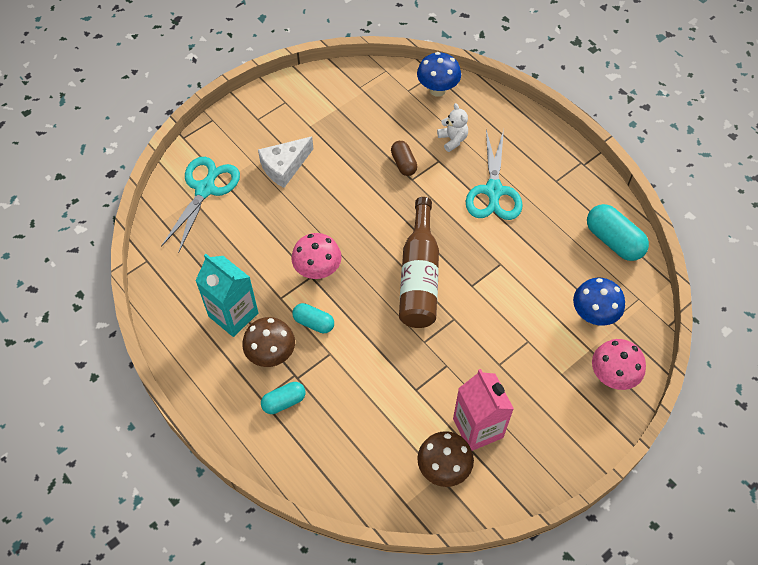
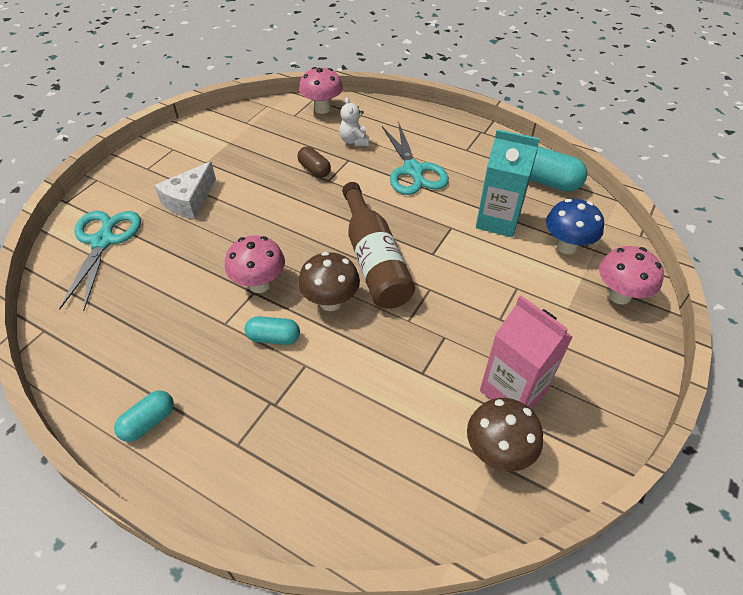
camera: 20 degrees left, 10 degrees down
(233, 314) = (171, 357): turquoise carton -> turquoise carton (498, 221)
(271, 354) = (233, 388): brown mushroom -> brown mushroom (330, 302)
(284, 401) = (267, 438): turquoise capsule -> turquoise capsule (148, 422)
(437, 90) = (322, 109): blue mushroom -> pink mushroom
(452, 140) = (354, 141): white teddy bear -> white teddy bear turned 150 degrees counterclockwise

